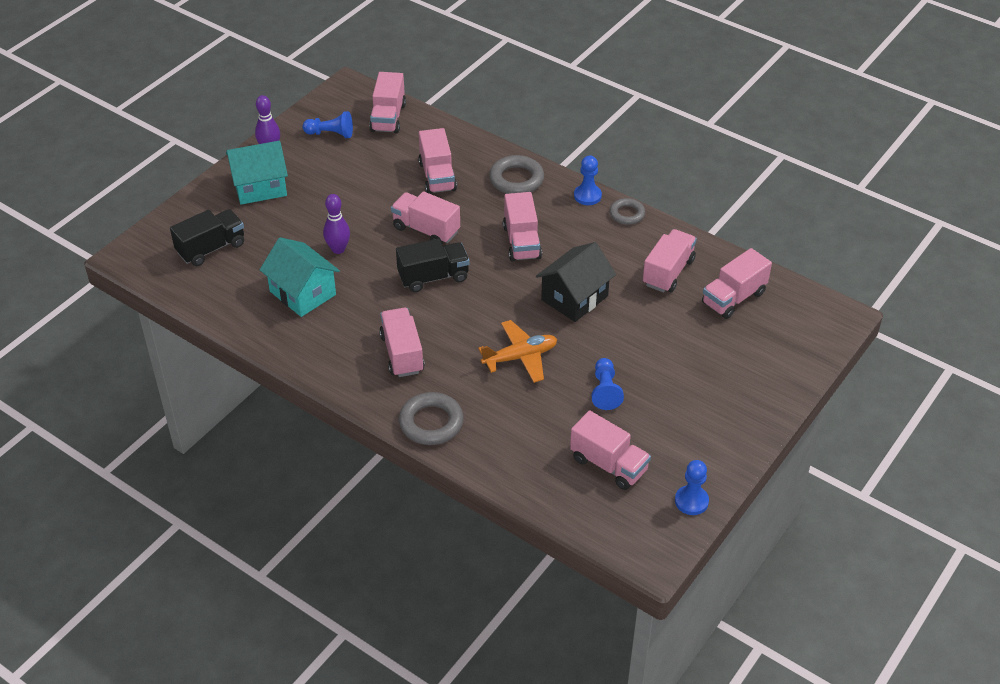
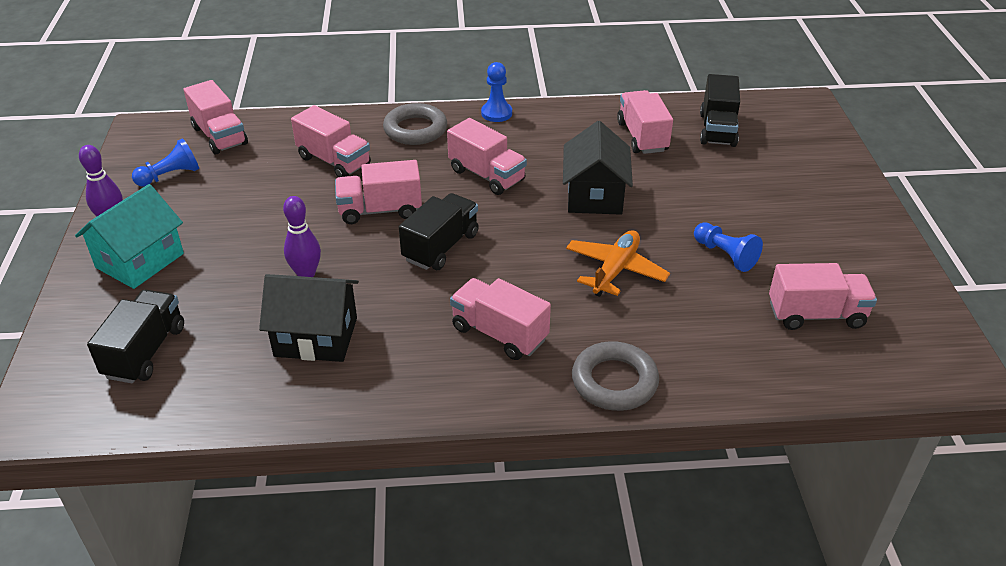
camera: 40 degrees left, 5 degrees down
(303, 293) = (316, 337): turquoise house -> black house
(627, 214) = (548, 111): grey ring -> none
(691, 501) = (918, 302): blue pawn -> none
(733, 298) = (717, 130): pink truck -> black truck

